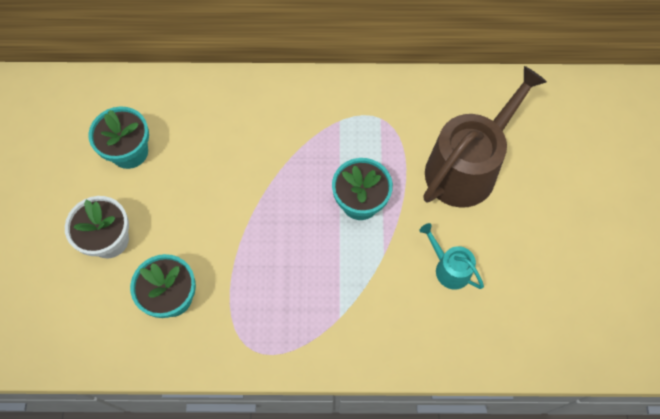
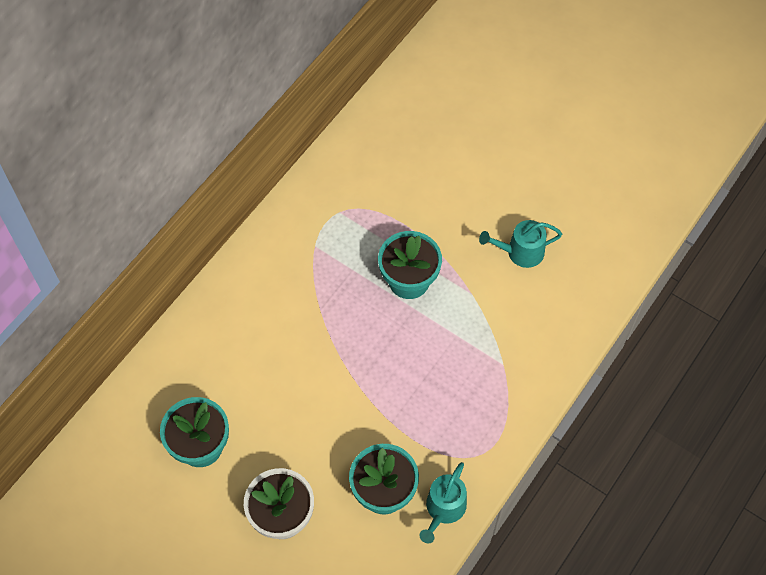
camera: 55 degrees left, 5 degrees down
(186, 350) = (443, 509): none -> turquoise watering can
(466, 167) = (440, 178): brown watering can -> none

